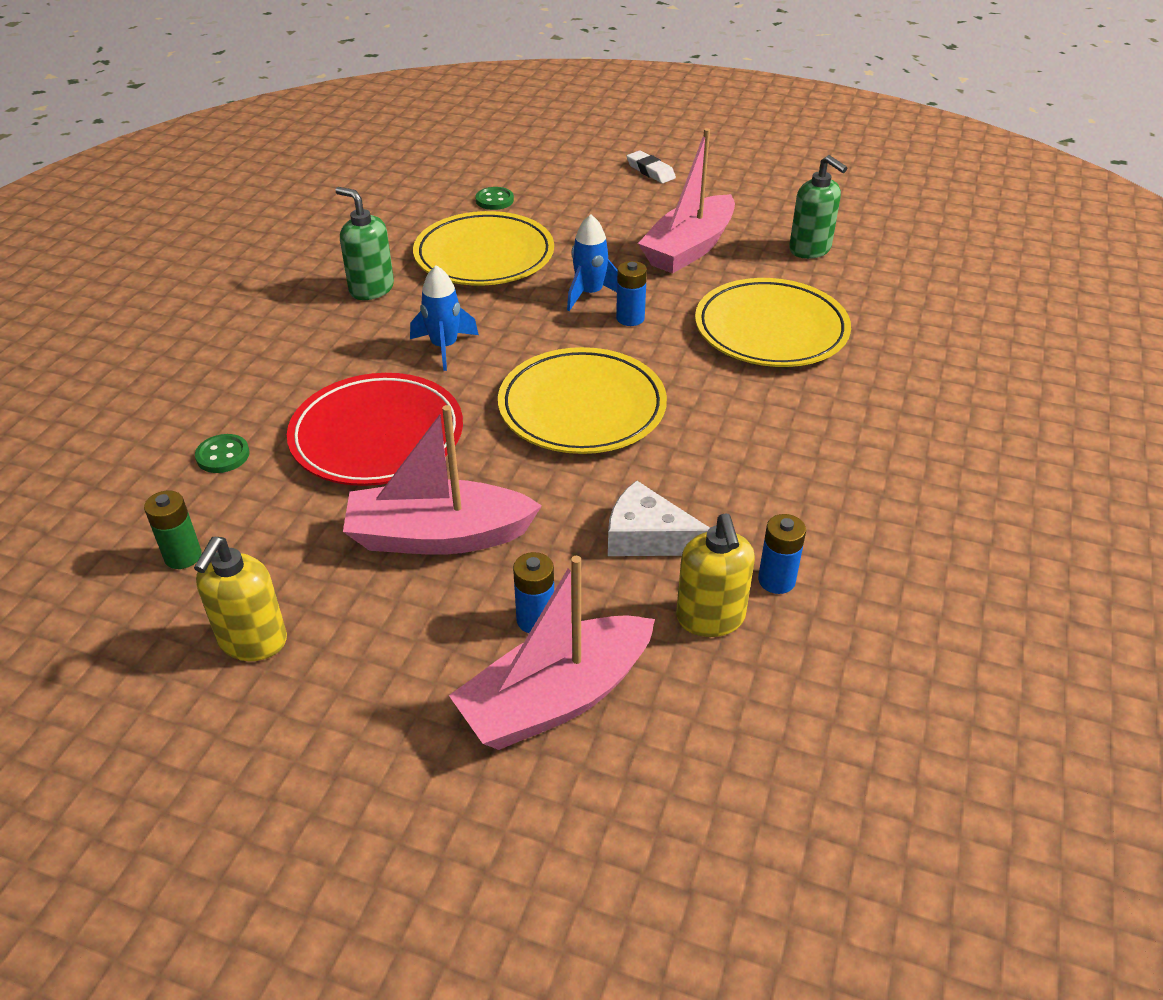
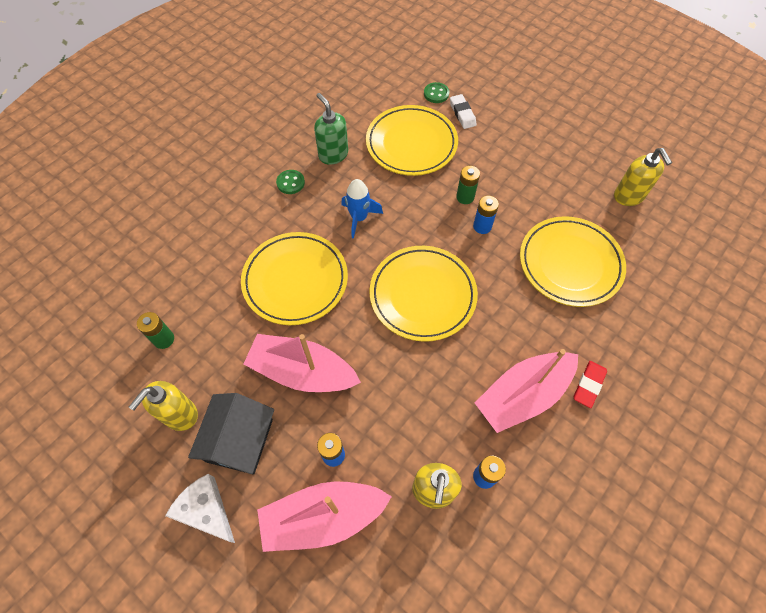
camera: 20 degrees right, 20 degrees up
(223, 455) = (207, 269): green button -> green button (290, 183)
(372, 644) = (239, 440): none -> black house
(377, 436) = (295, 280): red plate -> yellow plate
(590, 294) = (465, 197): blue rocket -> green battery
(647, 537) = (421, 414): white cheese -> white cheese (206, 510)
(650, 171) = (549, 91): white eraser -> white eraser (462, 114)
(689, 248) = (546, 173): pink boat -> pink boat (523, 395)
(810, 249) = (628, 196): green soap dispenser -> yellow soap dispenser
(865, 445) = (588, 385): none -> red eraser

